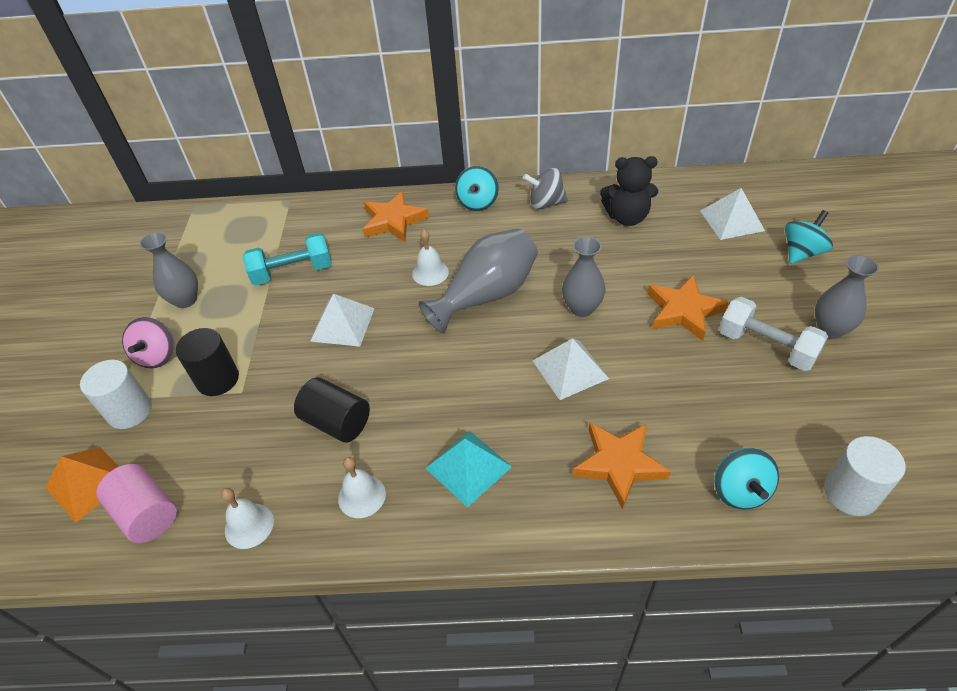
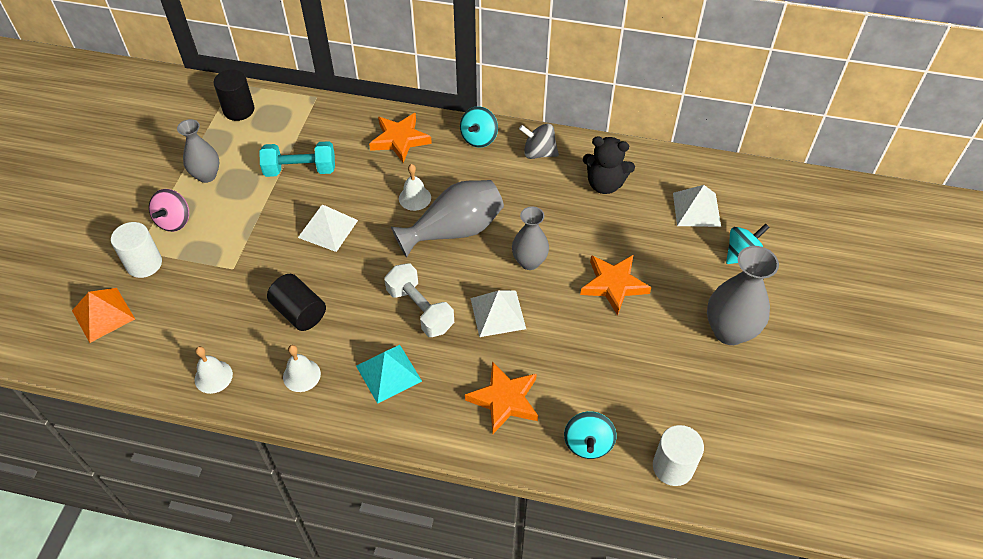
camera: 10 degrees right, 5 degrees up
(147, 514) = (142, 349): pink cylinder -> none
(218, 379) = (217, 253): black cylinder -> black cylinder (239, 110)
(766, 347) = (667, 333): white dumbbell -> white dumbbell (420, 310)
(830, 329) = (729, 331): grey vase -> grey vase, size x1.52

